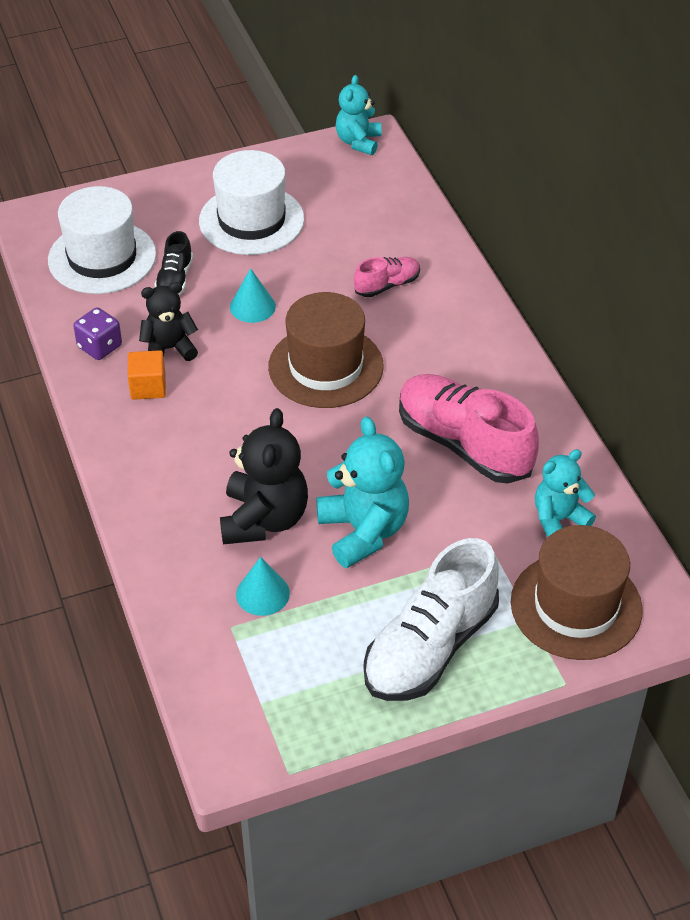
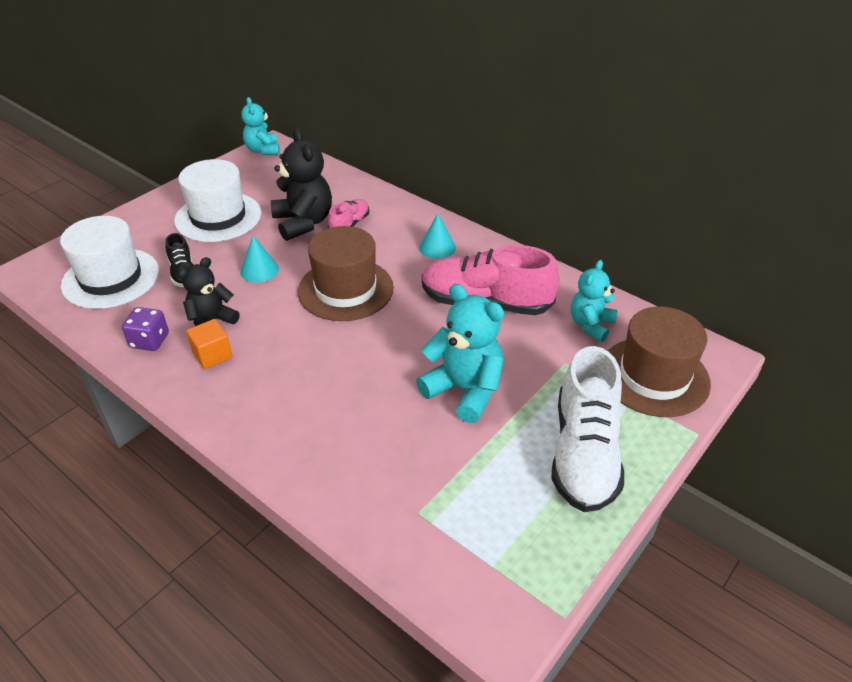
camera: 30 degrees left, 5 degrees down
(262, 593) = (424, 473): turquoise cone -> turquoise cone (437, 247)
(264, 519) = (380, 414): black teddy bear -> black teddy bear (303, 223)

